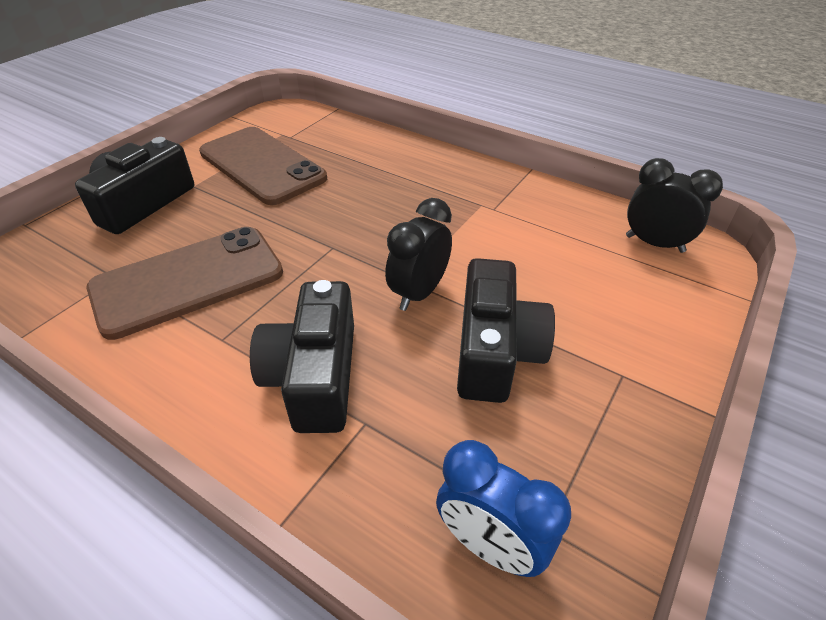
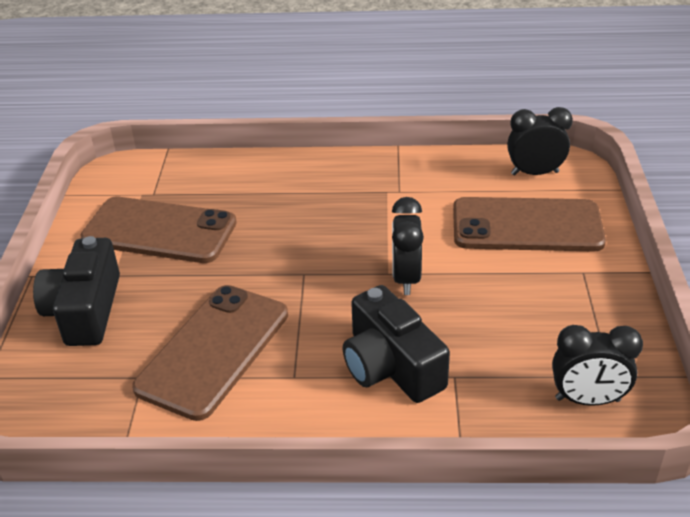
camera: 30 degrees left, 5 degrees down
(490, 545) = (587, 399): blue clock -> black clock
(495, 350) = (494, 293): black camera -> none
(597, 294) = (526, 226): none -> brown phone

